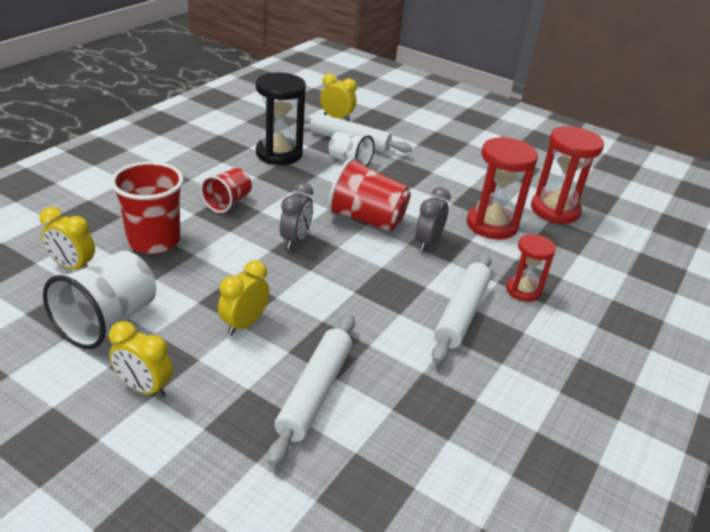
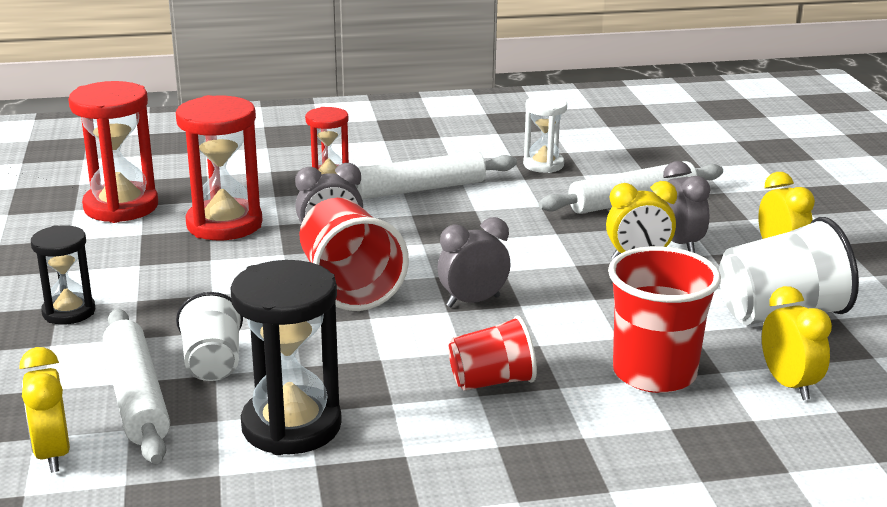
camera: 130 degrees left, 10 degrees down
(230, 358) = (680, 243): none -> grey clock
(436, 401) = (543, 165): none -> white hourglass
(442, 156) = (69, 312): none -> black hourglass

